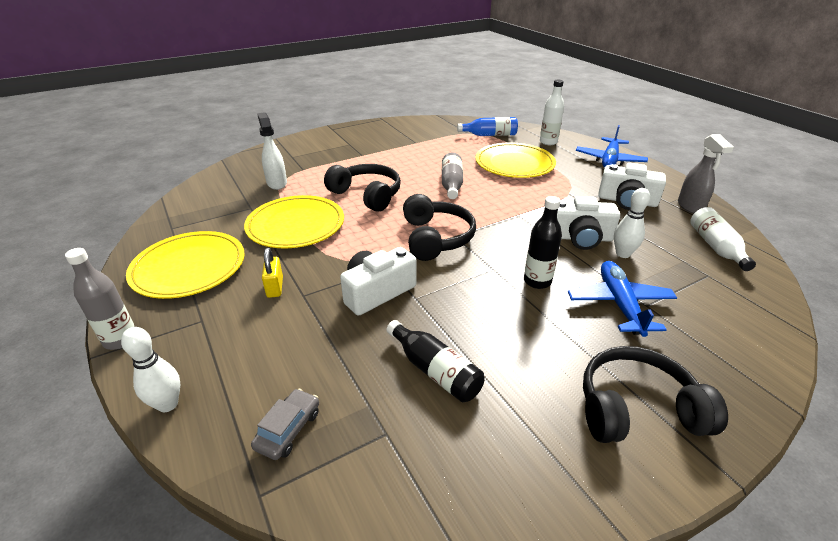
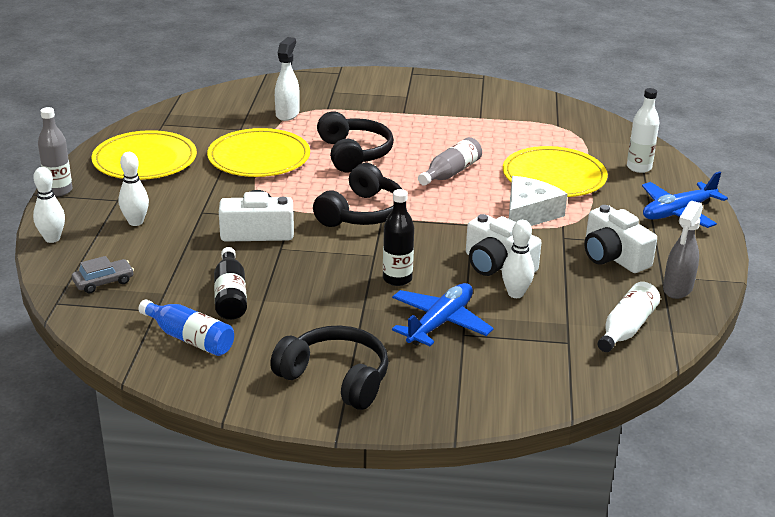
camera: 35 degrees right, 5 degrees down
(248, 336) = (135, 222): none -> white bowling pin
(275, 287) = (188, 198): yellow padlock -> none
(489, 135) = (580, 136): blue bottle -> blue bottle (190, 338)
(539, 193) = (529, 214): none -> white cheese

